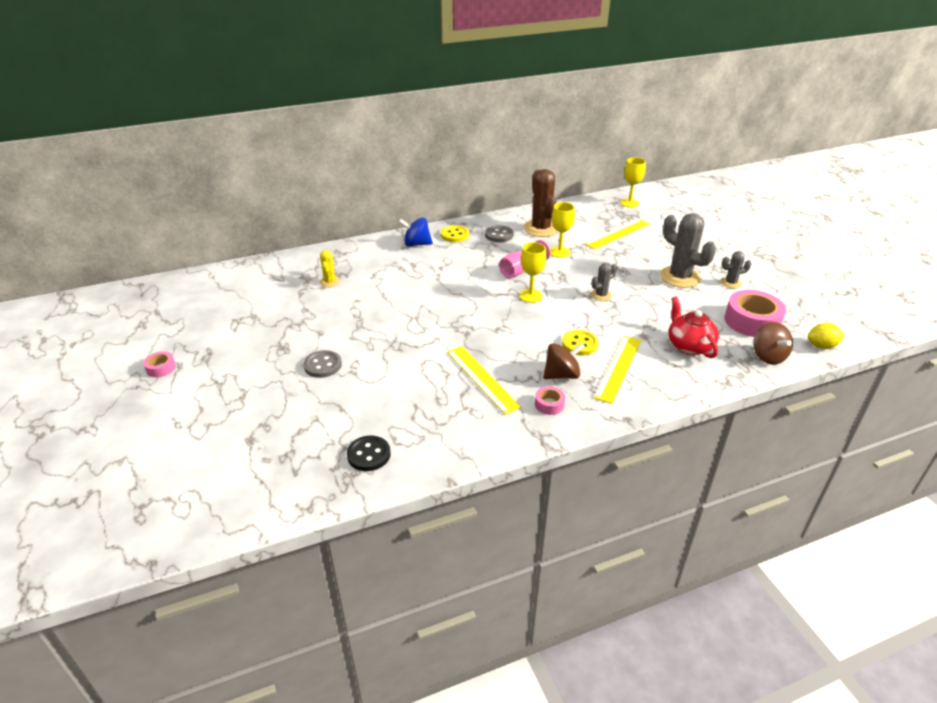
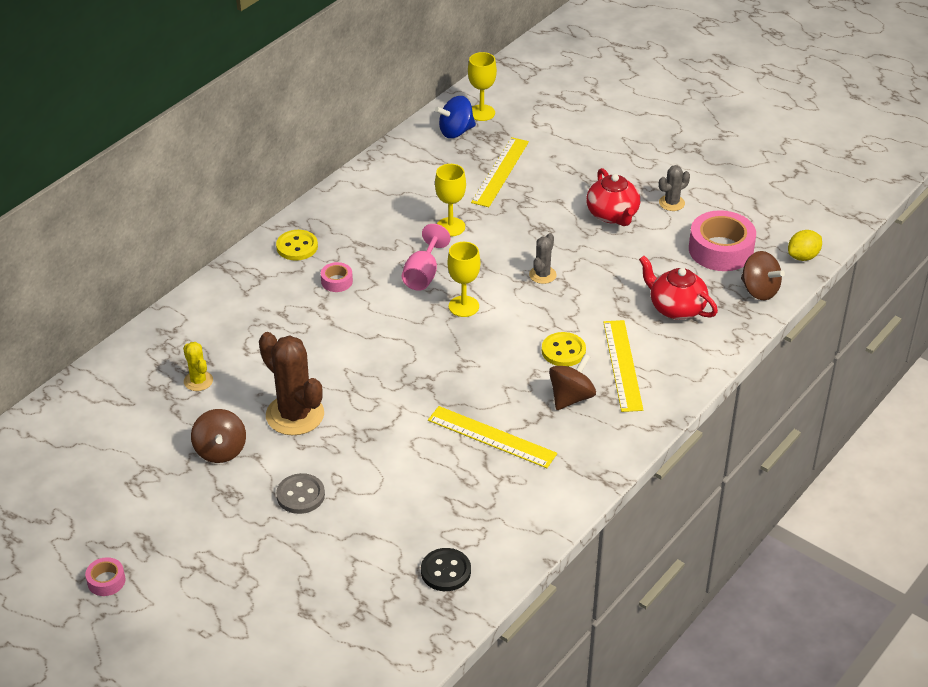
camera: 30 degrees left, 5 degrees up
(303, 322) = (220, 450): none -> brown spinning top
(416, 244) = (259, 280): blue spinning top -> blue spinning top (456, 131)
(499, 235) = (355, 226): grey button -> none
(541, 229) = (400, 196): brown cactus -> brown cactus (295, 415)
(549, 404) = (582, 437): pink tape -> pink tape (337, 281)
(680, 277) = (612, 215): grey cactus -> red teapot

